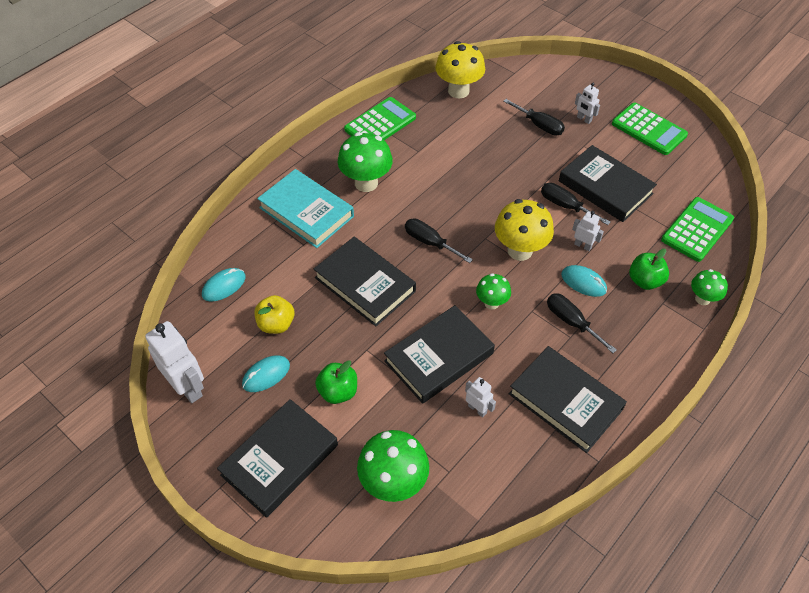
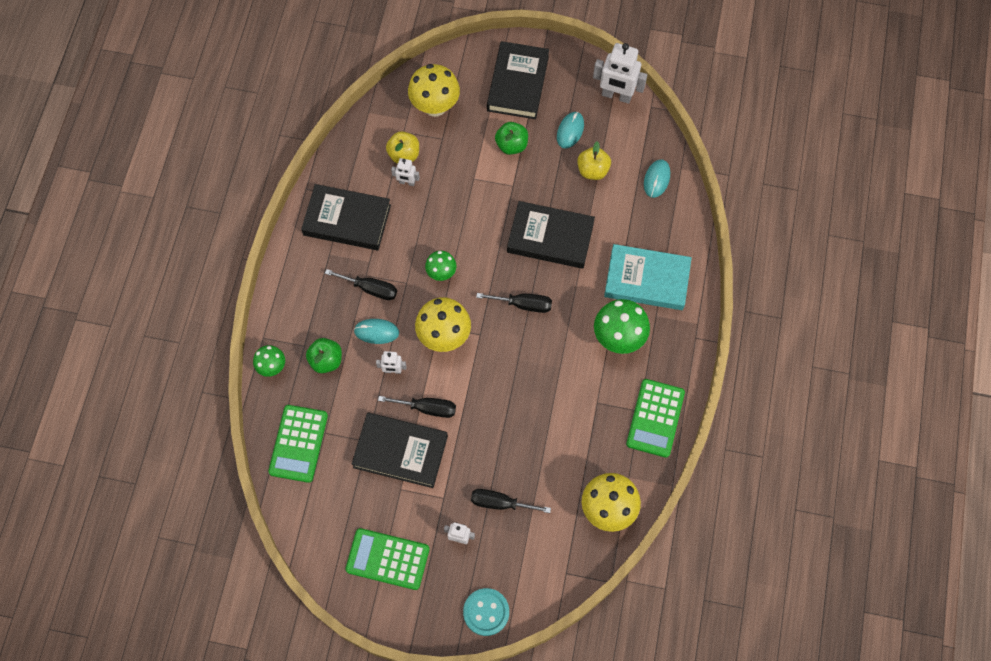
camera: 150 degrees right, 15 degrees up
(393, 483) = (435, 106): green mushroom -> yellow mushroom
(438, 357) = (456, 207): black book -> none
(463, 442) = (404, 155): none -> yellow apple
(586, 76) = (486, 612): none -> turquoise button

